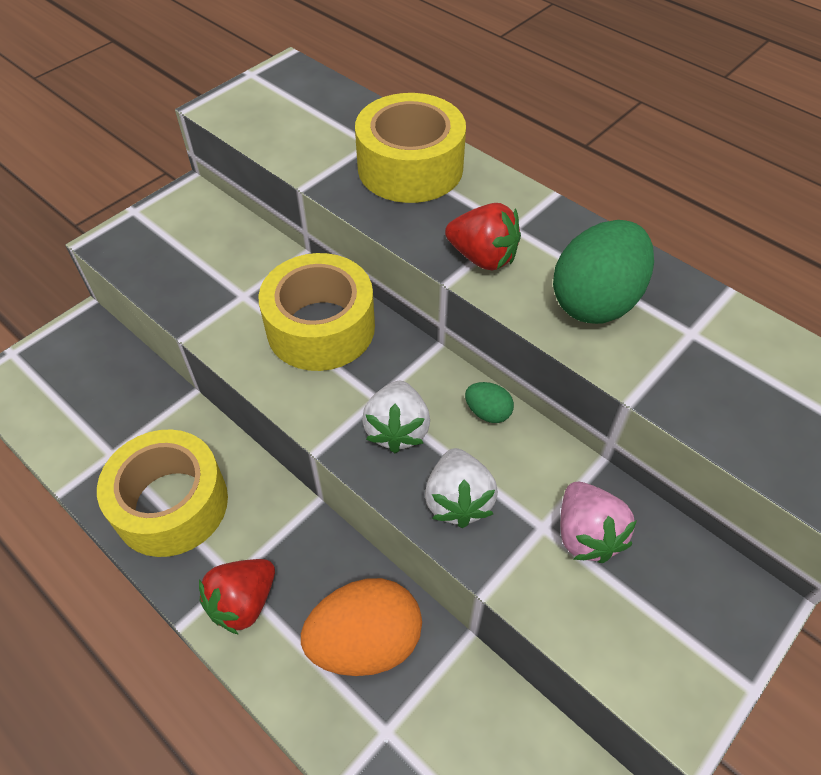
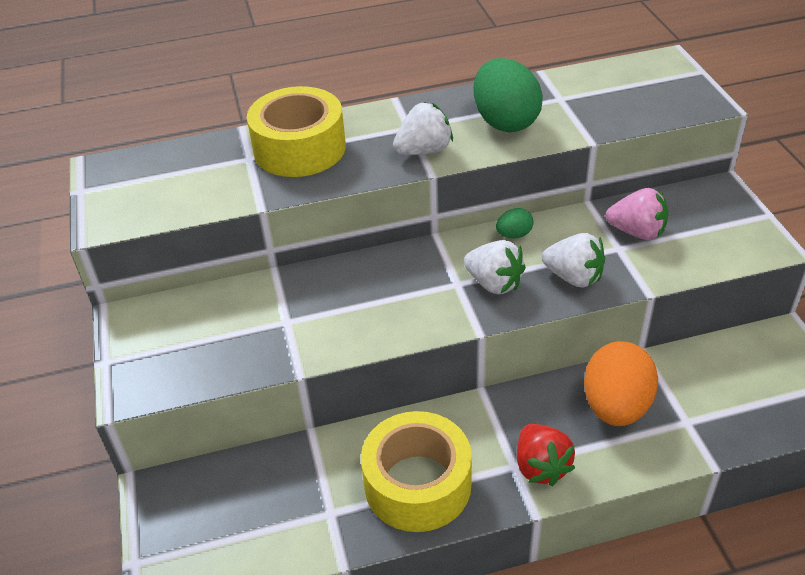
camera: 55 degrees left, 10 degrees down
(320, 327) = (364, 288): yellow tape -> none
(482, 257) = (424, 150): red strawberry -> white strawberry

